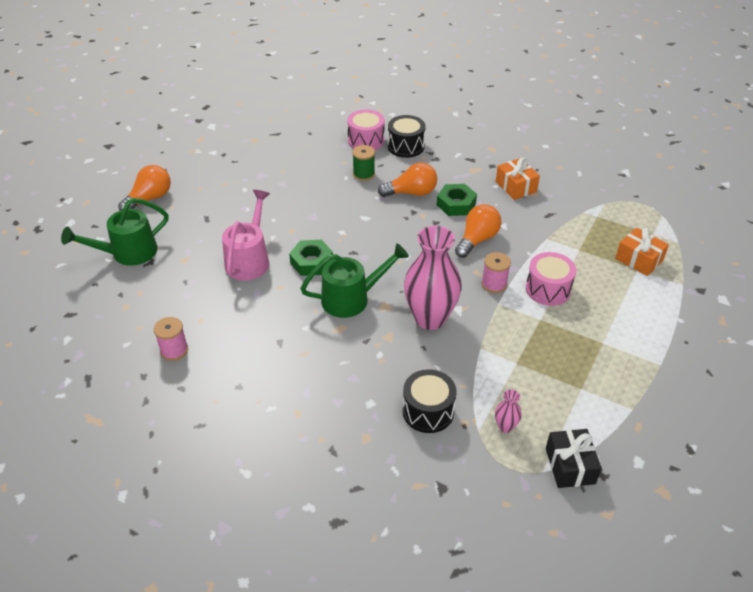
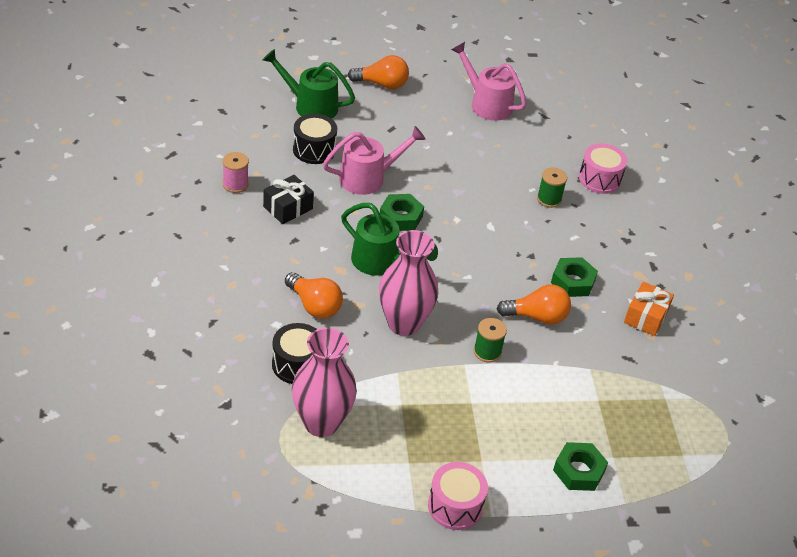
camera: 50 degrees right, 0 degrees up
(233, 155) = (486, 103): none -> pink watering can
(406, 146) = (621, 210): black drum -> black drum (314, 150)
(411, 193) = (557, 243): orange light bulb -> orange light bulb (314, 305)
(494, 284) = (487, 352): pink spool -> green spool
(505, 426) = (321, 423): pink vase -> pink vase, size x2.41
(548, 289) = (517, 394): pink drum -> pink drum (455, 506)
(570, 466) = (312, 483): black gift -> black gift (288, 208)
(639, 260) = (629, 454): orange gift -> none
(641, 293) = (578, 471): none -> green nut

